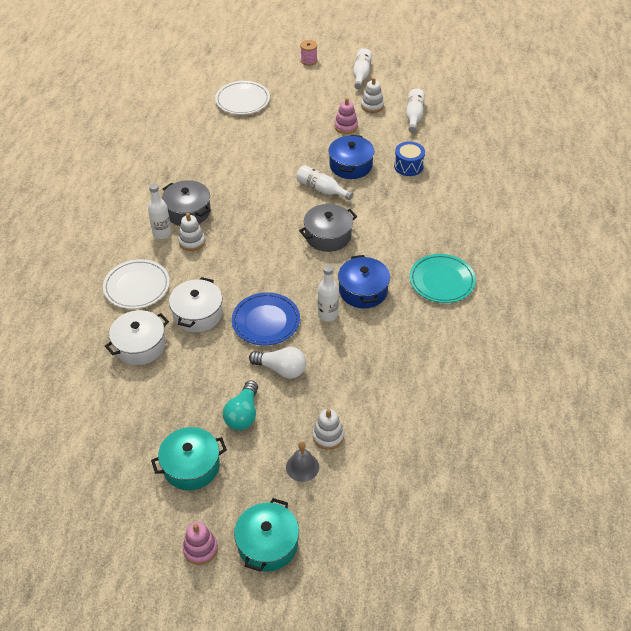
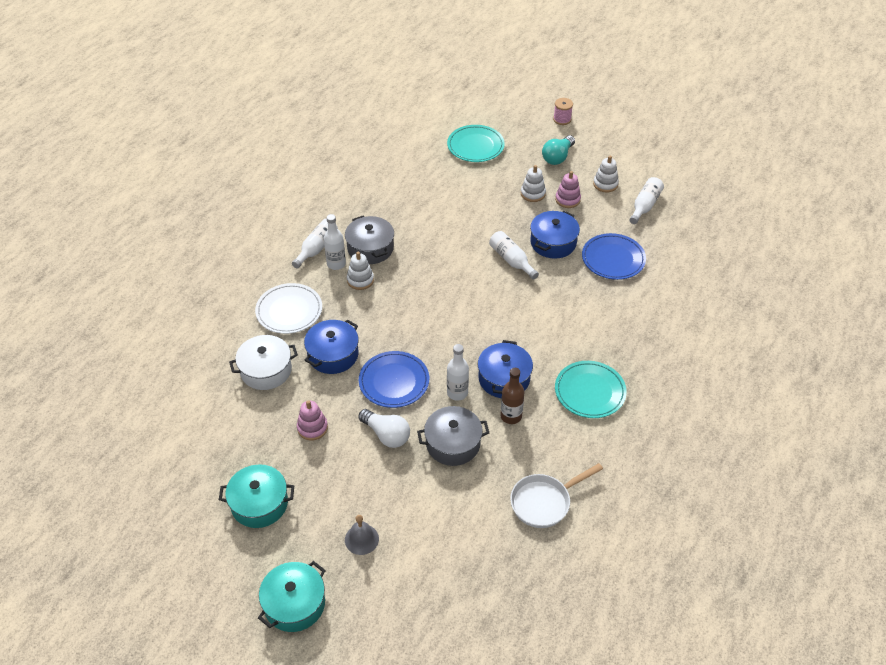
camera: 20 degrees right, 0 degrees up
(197, 314) = (333, 355): white pot -> blue pot
(200, 549) = (232, 586): pink stacking toy -> pink stacking toy (312, 428)
(242, 100) = (475, 146): white plate -> turquoise plate
(243, 414) = (330, 468): turquoise light bulb -> turquoise light bulb (557, 157)
(328, 236) = (495, 311): grey pot -> grey pot (453, 443)
(328, 436) = (400, 517): white stacking toy -> white stacking toy (533, 193)
(361, 74) = (610, 147): white bottle -> white bottle (316, 248)
(384, 320) = (511, 416): none -> brown bottle
(408, 166) = (613, 259): blue drum -> blue plate
(448, 384) = (544, 502): none -> white pan

